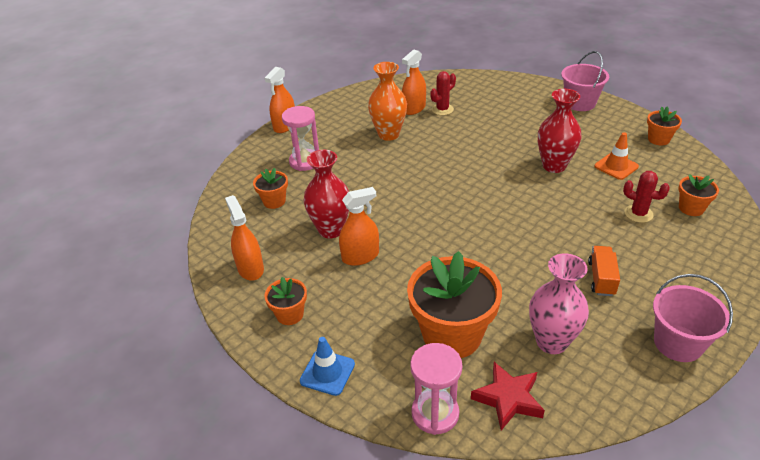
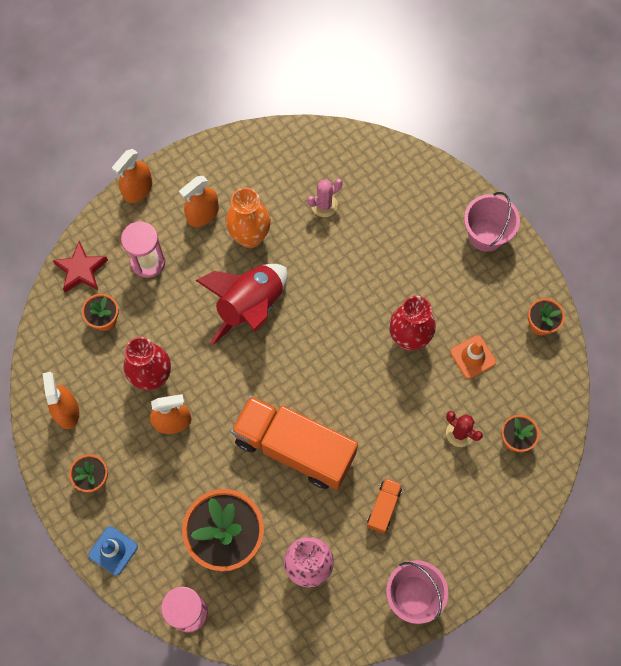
camera: 10 degrees right, 30 degrees up
(405, 171) = (250, 306): none -> red rocket
(414, 108) = (292, 194): orange spray bottle -> orange spray bottle (203, 214)
(442, 109) = (324, 205): red cactus -> pink cactus
(489, 252) = (294, 448): none -> orange truck
(508, 398) = (251, 613): red star -> red star (81, 270)

